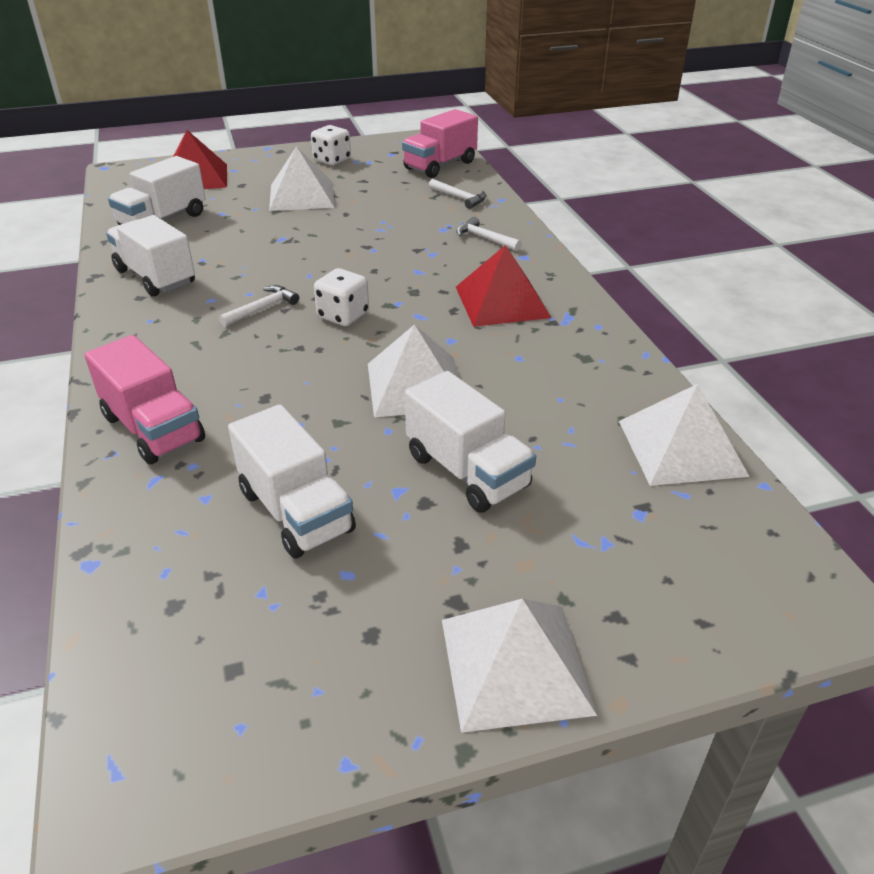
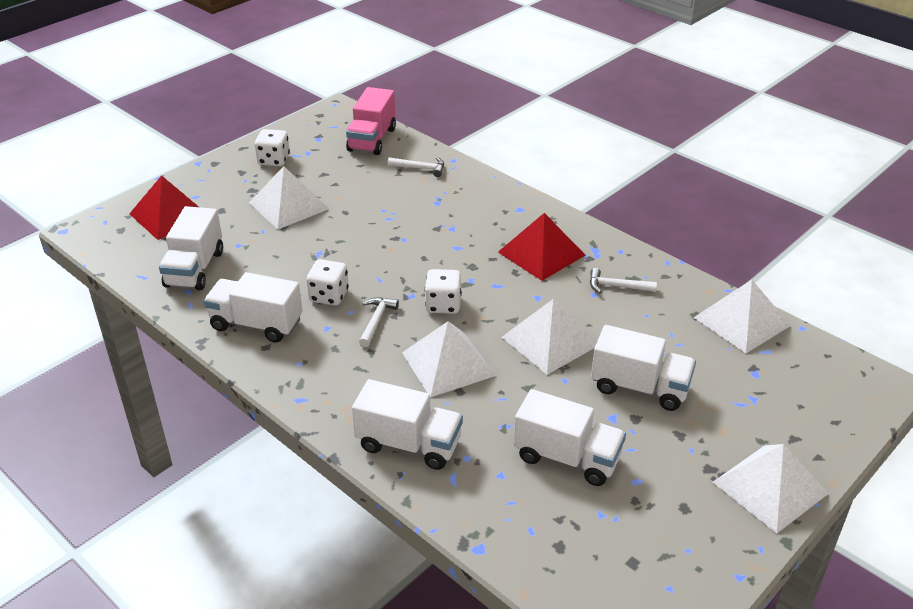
camera: 30 degrees left, 0 degrees up
(153, 428) = (409, 444): pink truck -> white truck
(246, 274) = (329, 296): none -> white dice
(283, 369) = (448, 364): none -> white pyramid
(485, 238) = (476, 201): white hammer -> white hammer (617, 286)

